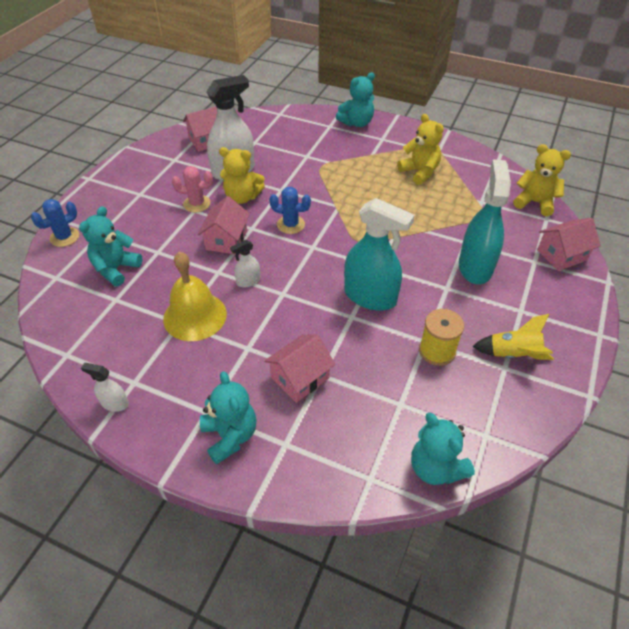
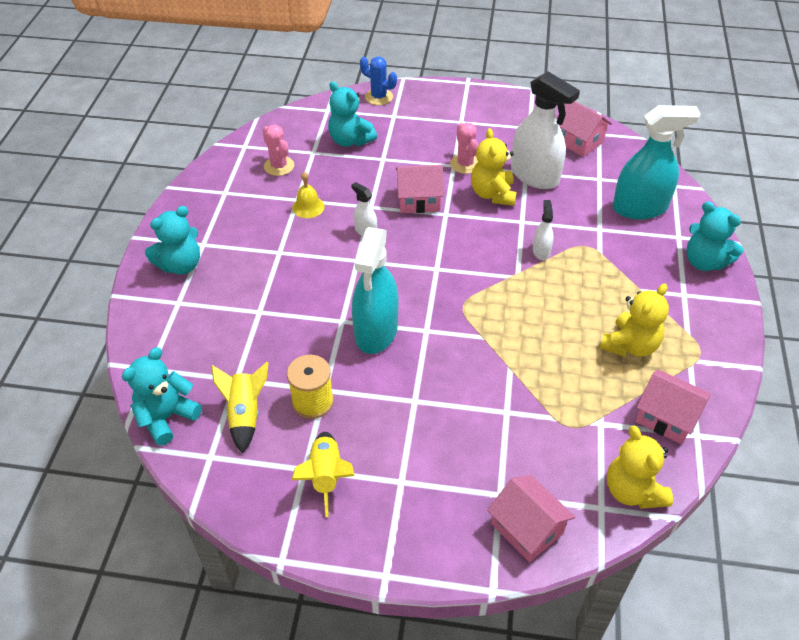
camera: 75 degrees right, 0 degrees up
(114, 403) = (201, 188): white spray bottle -> white spray bottle (541, 251)
(116, 269) = (350, 140): turquoise teddy bear -> turquoise teddy bear turned 150 degrees counterclockwise
(120, 329) = (279, 166): none -> pink cactus
(195, 316) = (308, 207): yellow bell -> yellow bell, size x0.52
(290, 224) = (465, 243): blue cactus -> none
(300, 378) = (252, 297): pink house -> pink house (666, 417)
(443, 402) = (245, 414): none -> yellow rocket
(475, 267) = (462, 426): turquoise spray bottle -> turquoise spray bottle (639, 208)
(534, 202) = (633, 490): yellow teddy bear -> yellow teddy bear turned 150 degrees clockwise

